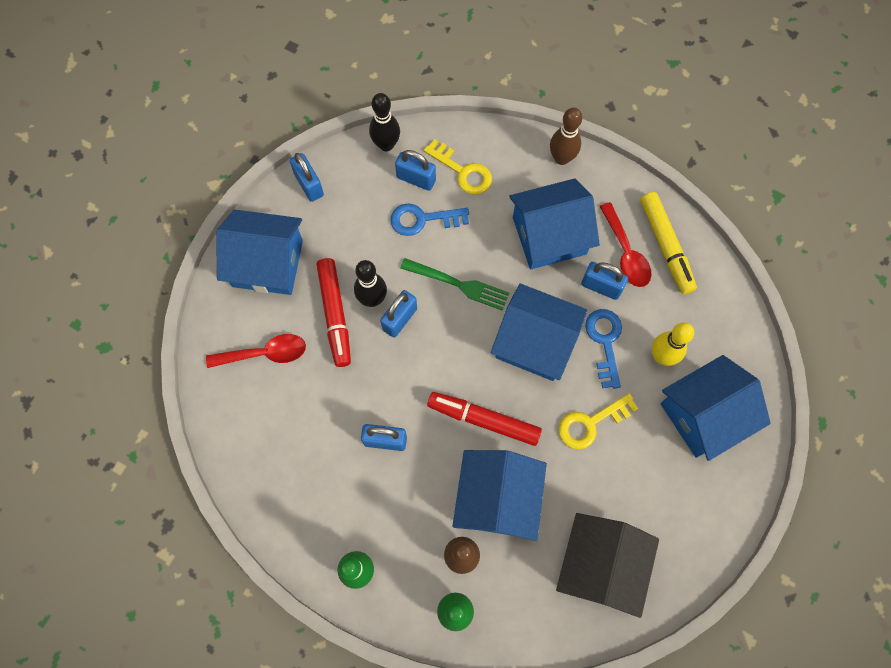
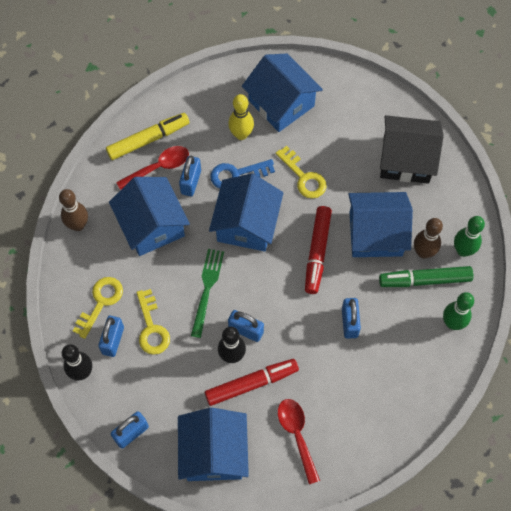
camera: 100 degrees left, 5 degrees down
(423, 219) = (152, 327): blue key -> yellow key
(423, 548) = (425, 280): none -> green marker

